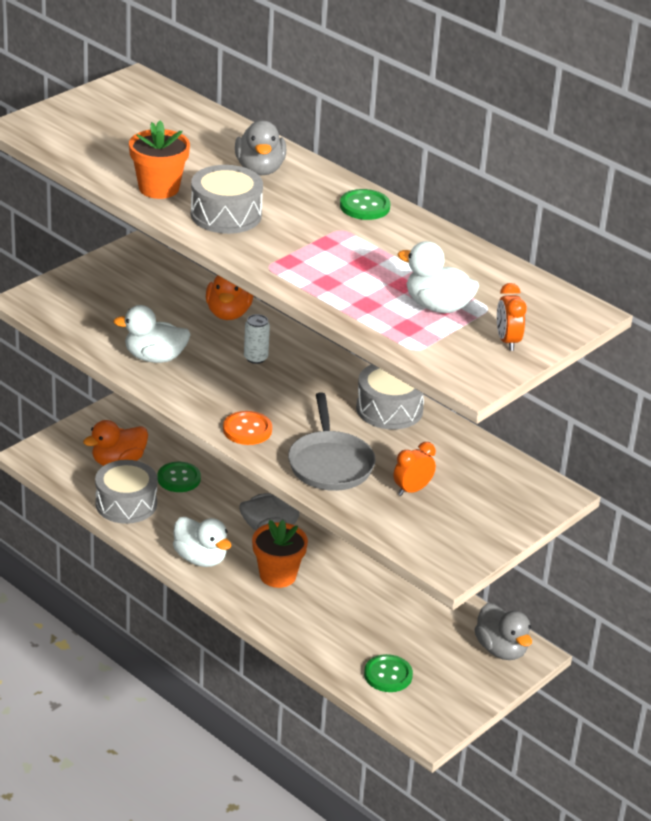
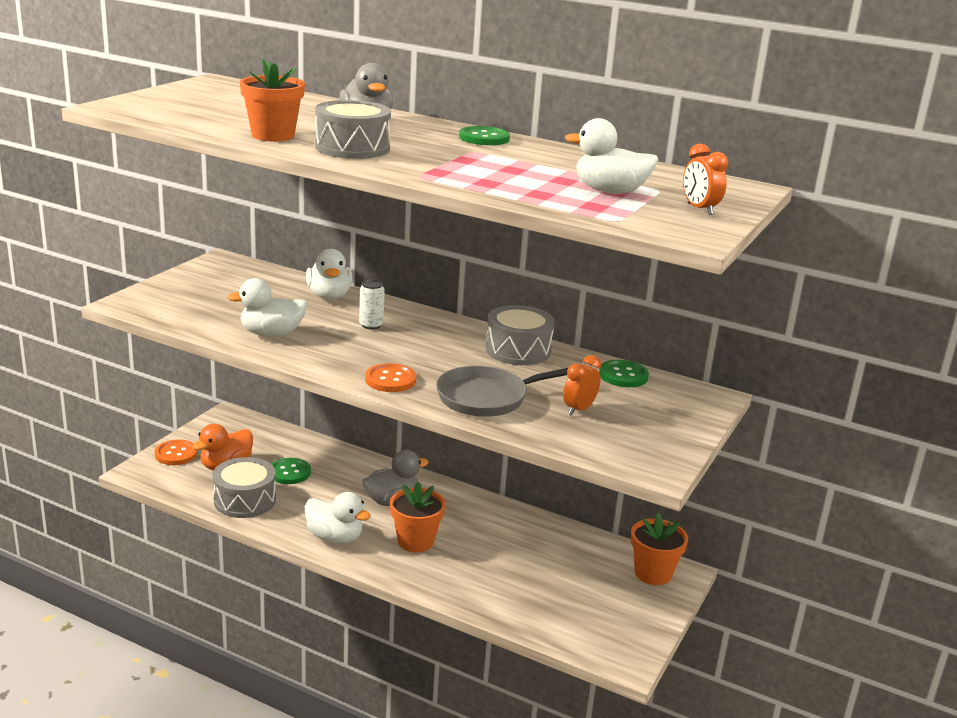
camera: 15 degrees left, 10 degrees down
(73, 440) = (176, 454): none -> orange button
(228, 313) = (329, 296): orange duck -> white duck
(330, 463) = (487, 398): grey pan -> grey pan turned 90 degrees clockwise
(388, 675) = (561, 615): green button -> green button (623, 375)
(501, 649) = (653, 573): grey duck -> orange flower pot

